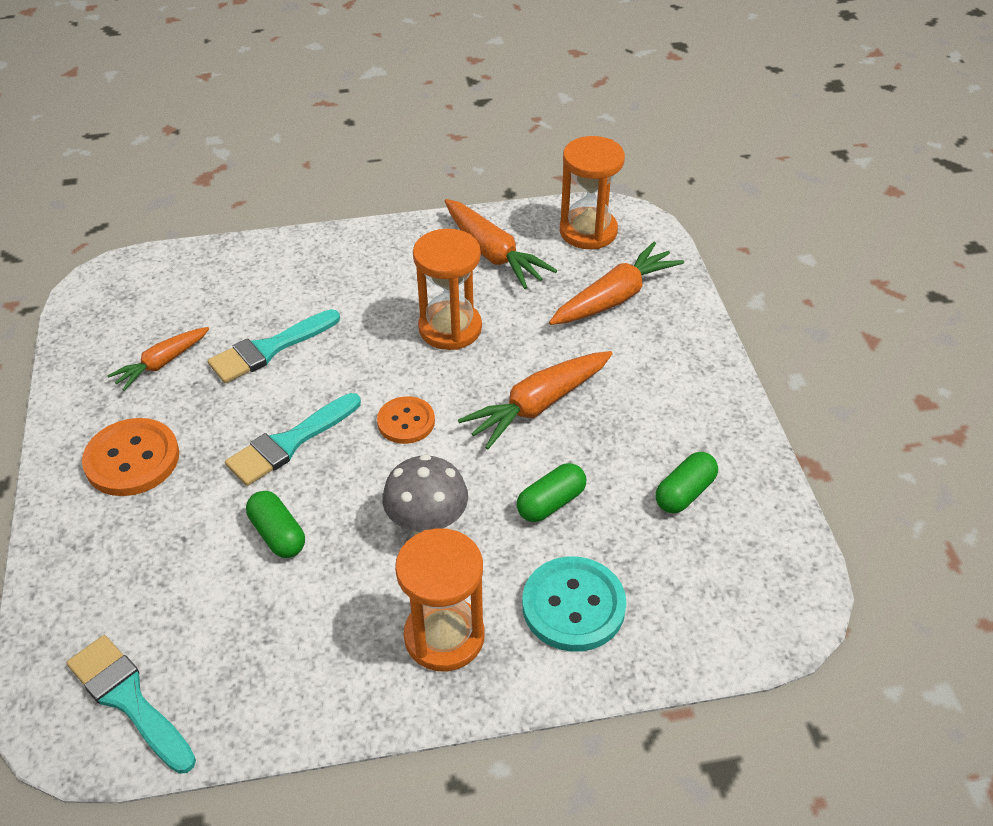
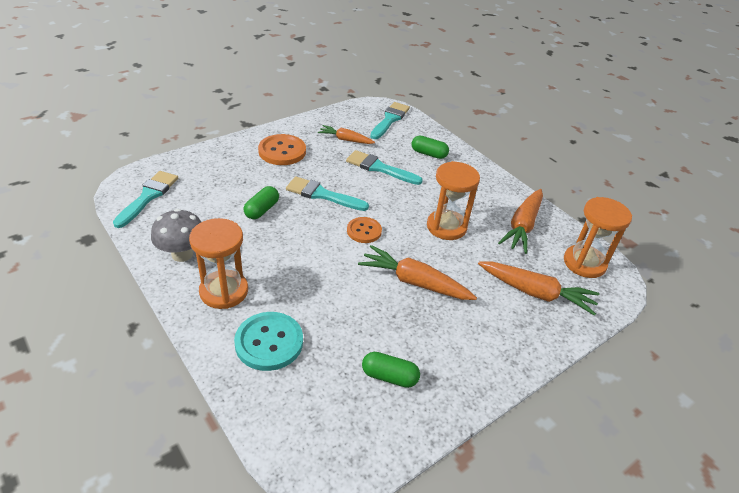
camera: 60 degrees right, 5 degrees down
(148, 287) = (390, 119): none -> turquoise brush
(427, 524) = (297, 261): grey mushroom -> grey mushroom (182, 254)
(551, 503) = (341, 310): green capsule -> green capsule (428, 154)

